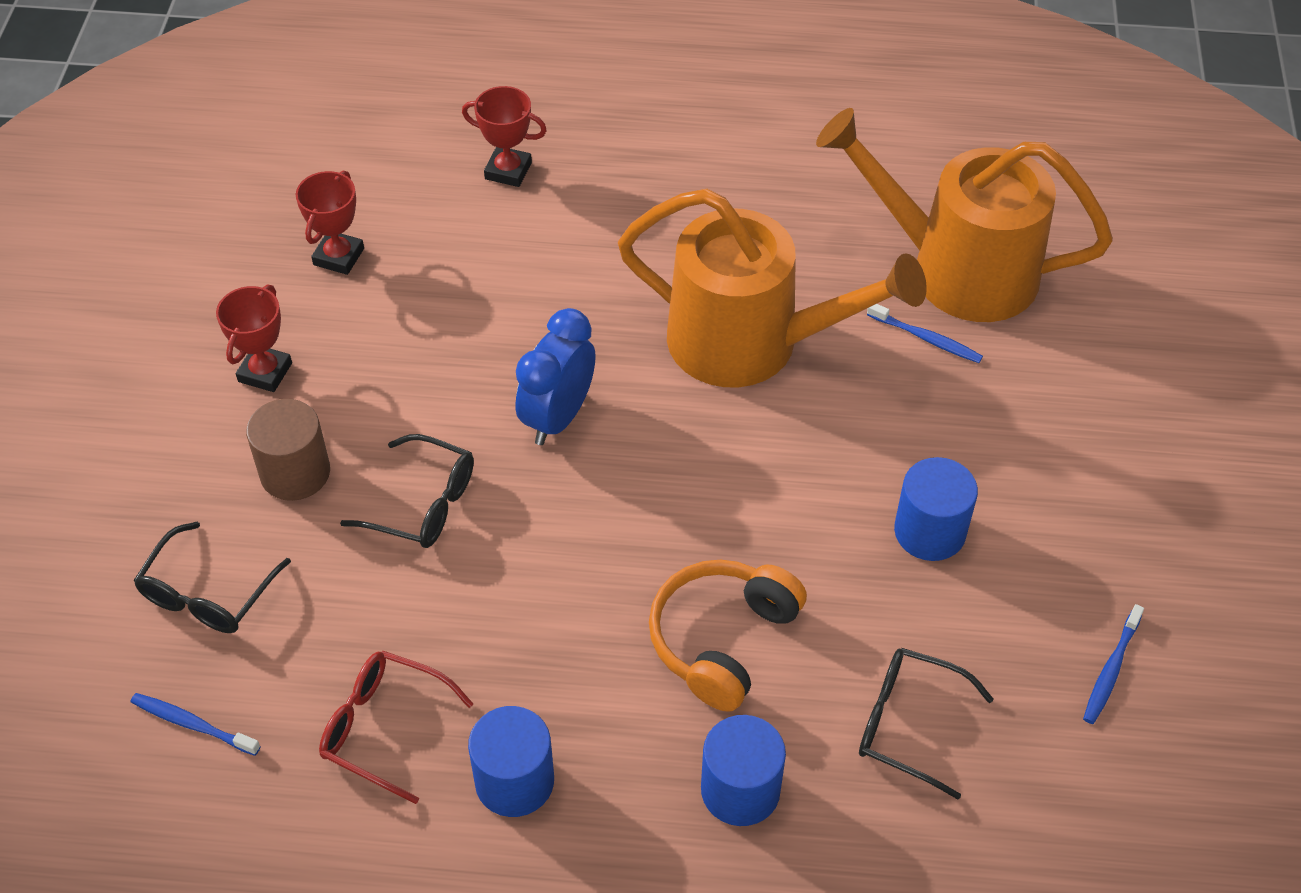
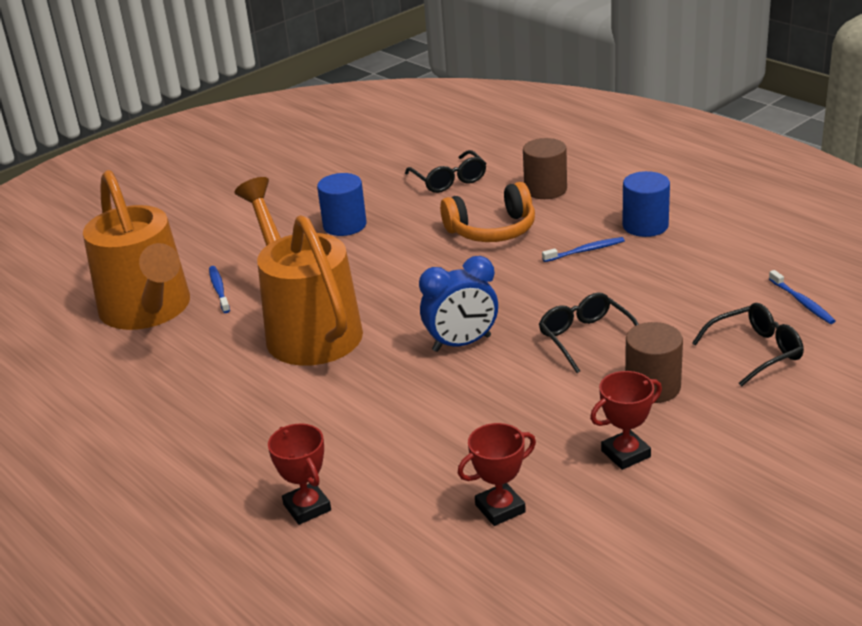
camera: 135 degrees left, 20 degrees down
(383, 728) = (695, 264): red glasses -> none
(740, 790) = (545, 189): blue cylinder -> brown cylinder
(1110, 670) = (345, 164): blue toothbrush -> blue toothbrush (585, 251)

